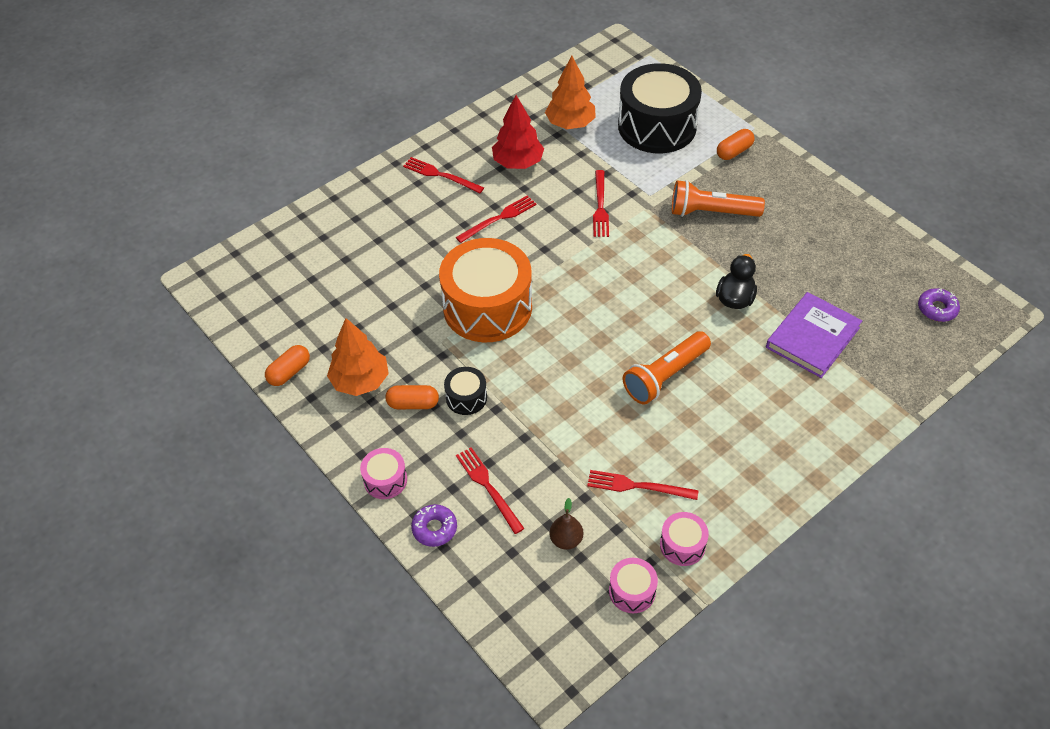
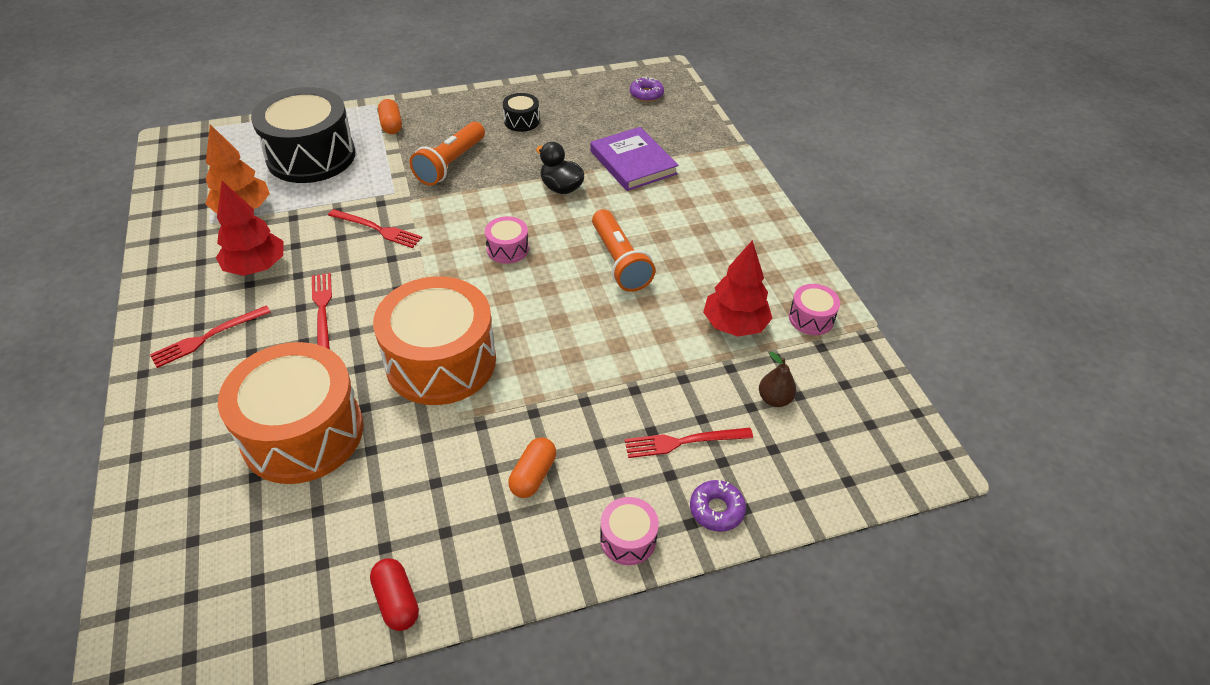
camera: 70 degrees left, 5 degrees down
(289, 372) = (397, 601): orange capsule -> red capsule
(360, 381) = (465, 520): orange tree -> none
(388, 264) = (303, 433): none -> orange drum
(466, 397) = (554, 422): black drum -> black drum (521, 121)
(632, 591) = (849, 370): pink drum -> pink drum (507, 249)
(638, 486) = (734, 325): red fork -> red tree

